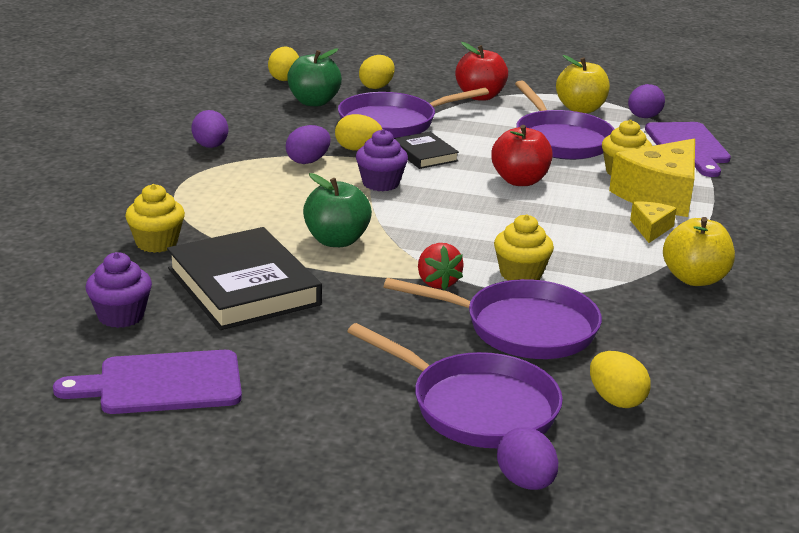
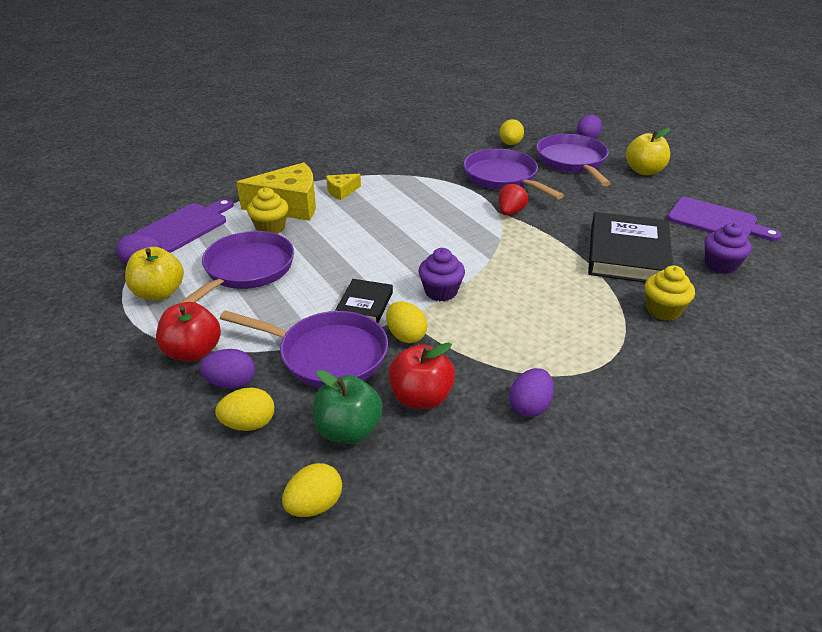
camera: 135 degrees left, 10 degrees up
(308, 161) = (464, 341): purple egg -> purple egg (231, 383)
(336, 240) = (534, 260): green apple -> none
(520, 181) = (345, 251): red apple -> red apple (421, 398)
(520, 274) = (459, 198): yellow cupcake -> none
(694, 279) = (379, 164): yellow apple -> yellow apple (644, 171)

